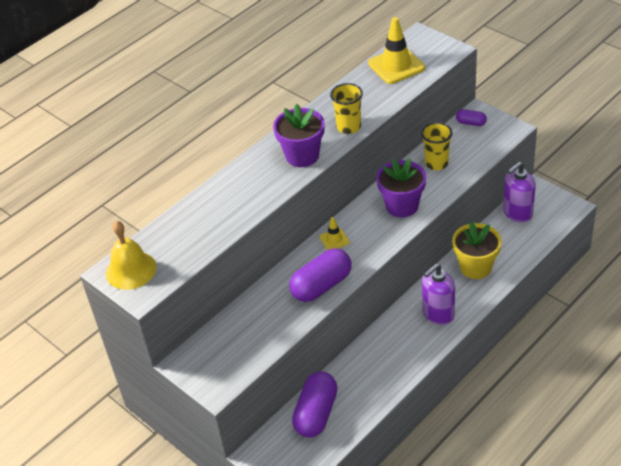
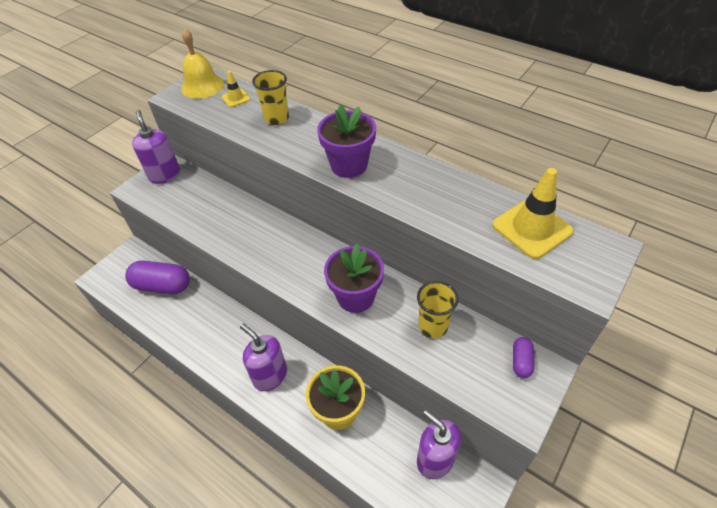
camera: 80 degrees right, 5 degrees up
(201, 363) = (165, 175): none -> purple soap dispenser
(321, 286) = (241, 241): purple capsule -> none
(334, 239) = (303, 243): yellow traffic cone -> yellow traffic cone (236, 98)
(349, 127) = (401, 196): yellow cup -> yellow cup (276, 119)

